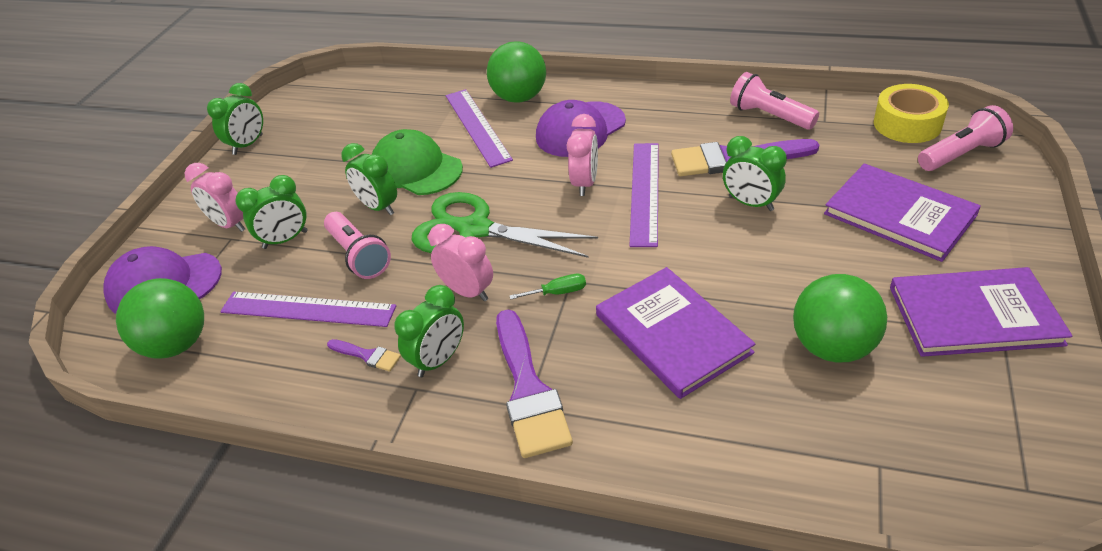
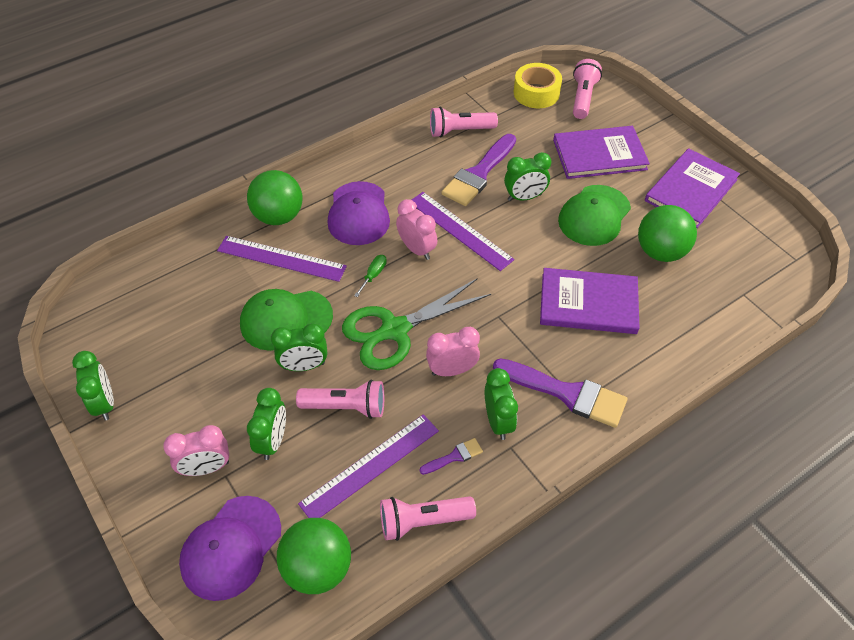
camera: 55 degrees left, 10 degrees up
(275, 380) = (423, 521): none -> pink flashlight
(558, 292) = (502, 328): green screwdriver -> green screwdriver (373, 275)
(803, 264) = (594, 215): none -> green cap

